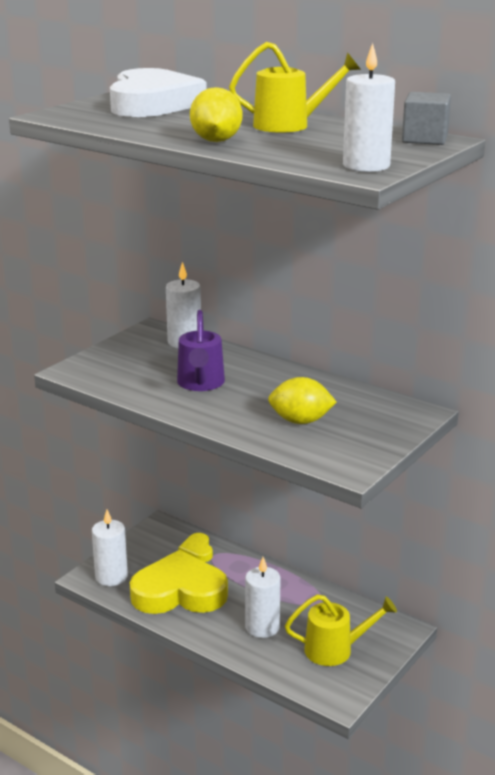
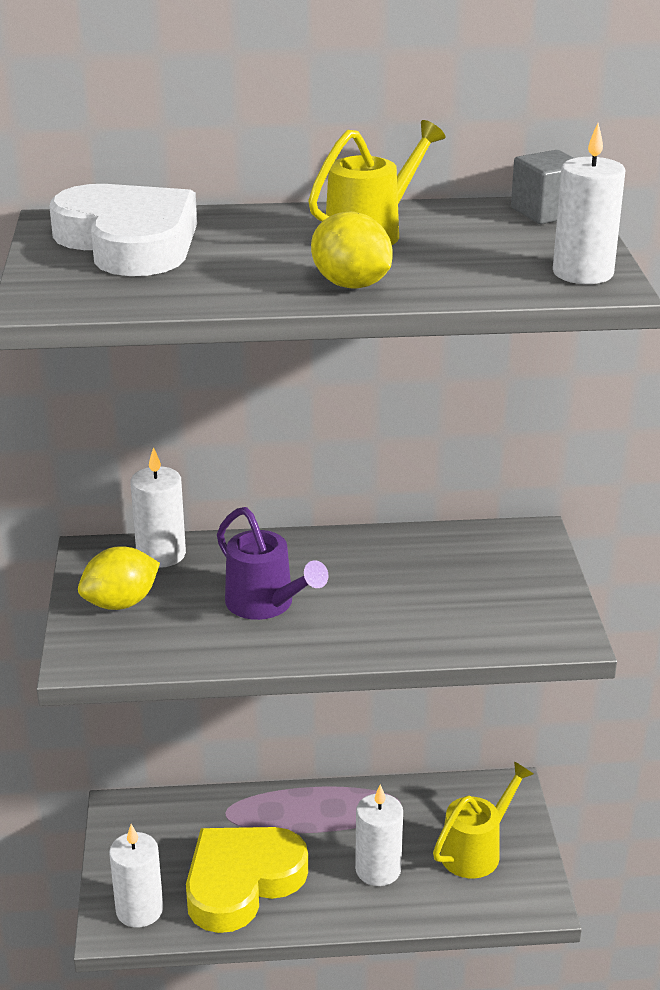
camera: 40 degrees left, 5 degrees up
(197, 551) = (201, 818): yellow heart -> none
(300, 421) = (440, 602): yellow lemon -> yellow lemon (121, 603)

